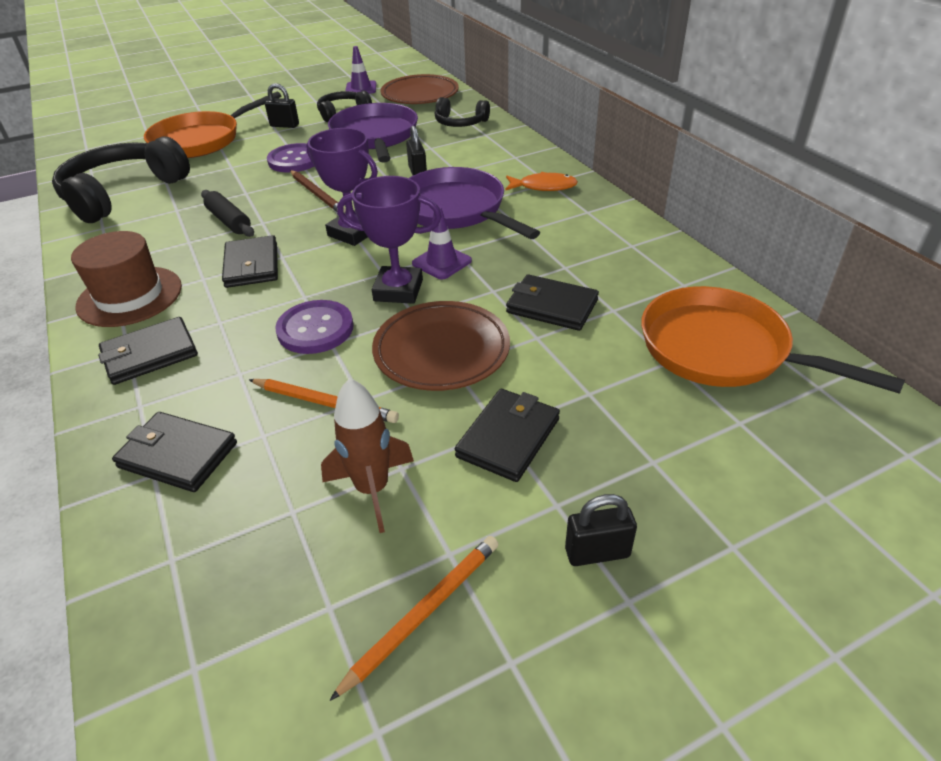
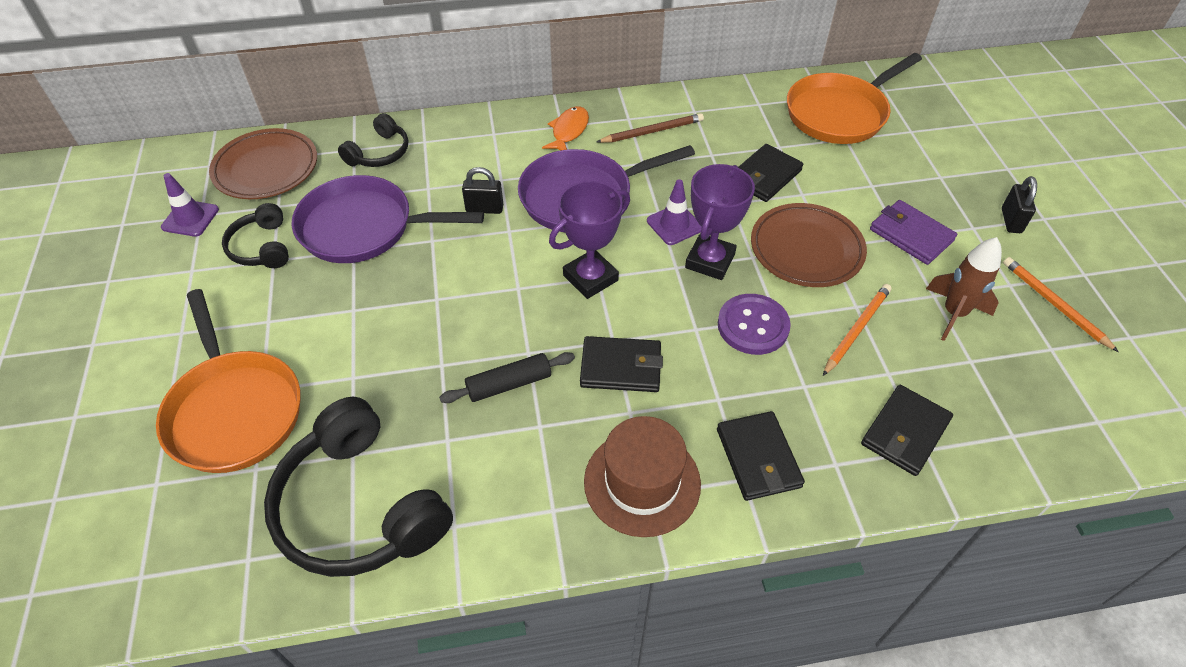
camera: 75 degrees left, 10 degrees up
(284, 125) = (256, 311): black padlock -> none
(295, 160) = (379, 309): purple button -> none
(317, 194) = (486, 297): brown pencil -> brown pencil (652, 131)
(508, 437) = (911, 235): black wallet -> purple wallet

